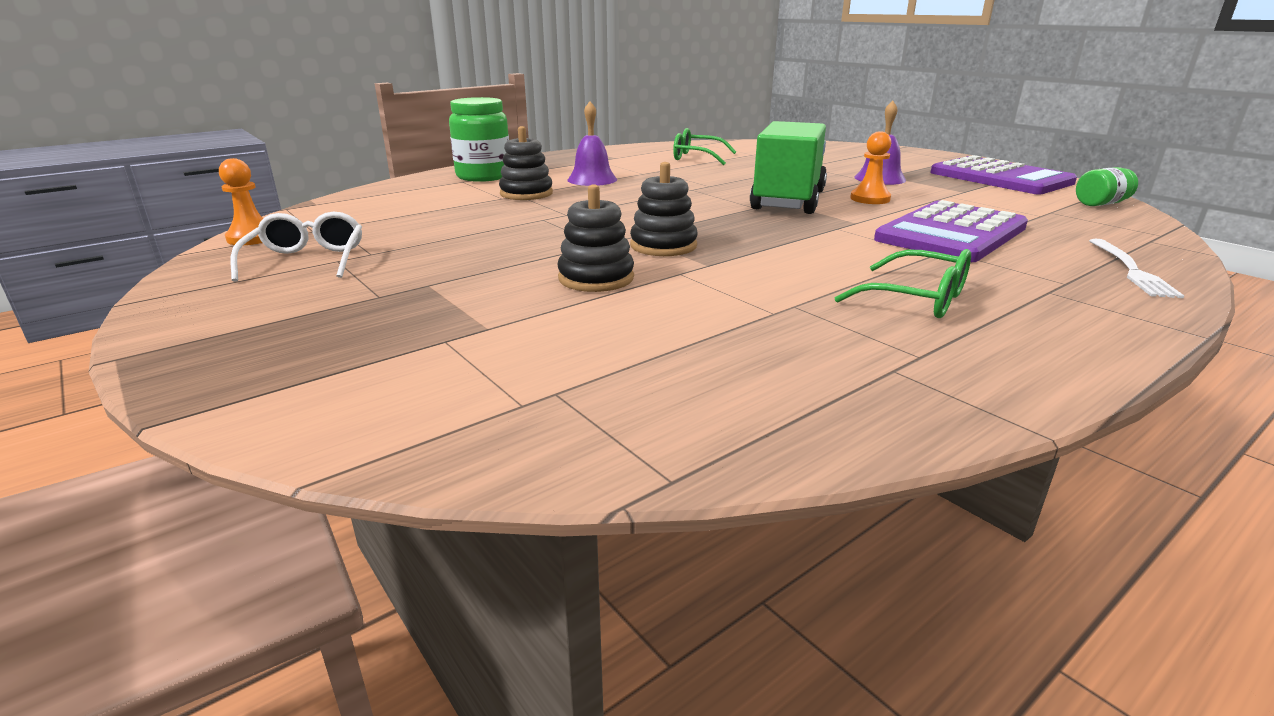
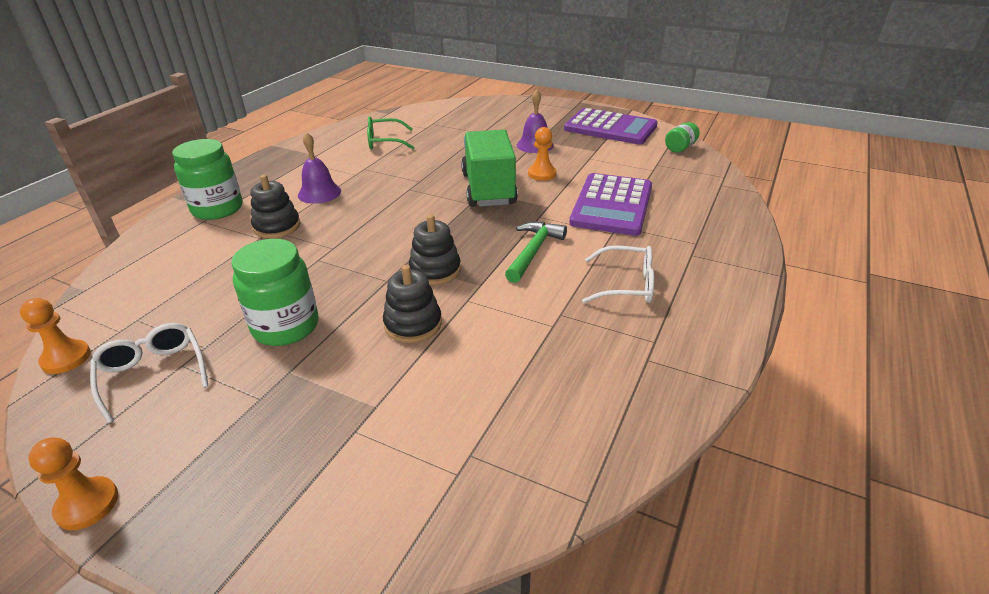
camera: 25 degrees left, 10 degrees up
(150, 327) = (87, 504): none -> orange pawn
(460, 255) = (286, 327): none -> green jar
(803, 252) = (533, 251): none -> green hammer
(917, 299) = (627, 285): green glasses -> white glasses
(1130, 270) = (723, 219): white fork -> none

